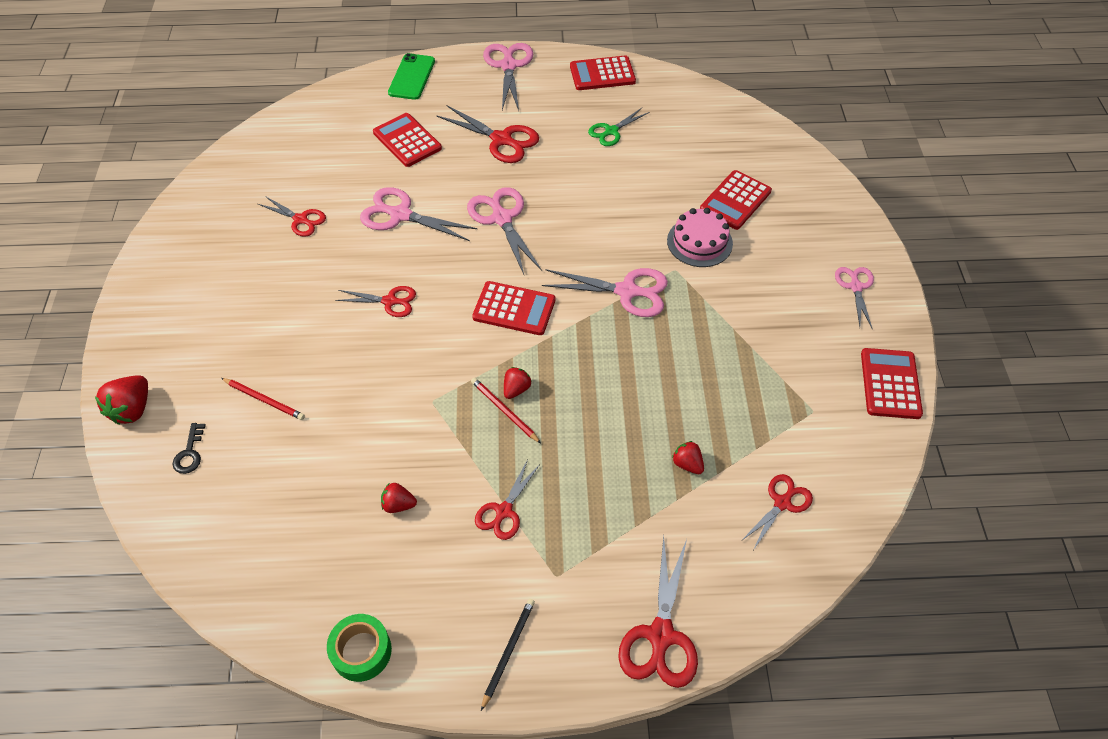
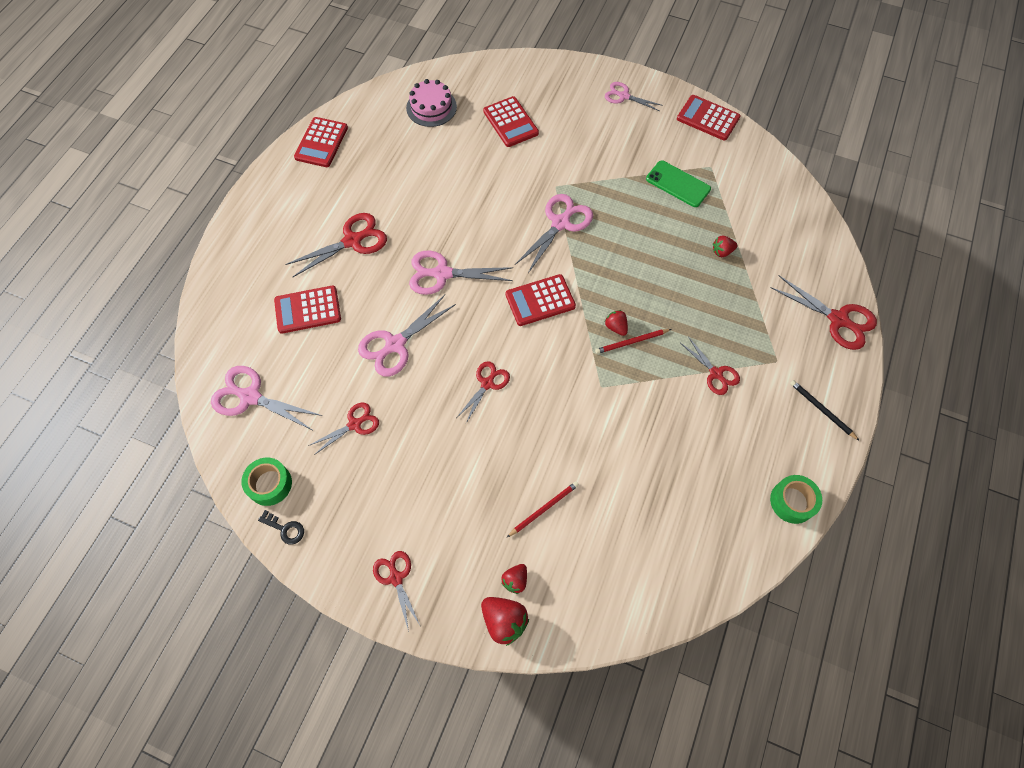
camera: 65 degrees left, 10 degrees up
(190, 453) = (572, 582): black key -> black key (285, 529)
(218, 188) = (269, 484): none -> green tape
(398, 505) = (684, 440): red strawberry -> red strawberry (515, 580)
(412, 77) = (226, 278): green phone -> green phone (678, 184)
(508, 66) = (264, 202): pink scissors -> pink scissors (250, 397)
(514, 309) = (540, 300): red calculator -> red calculator turned 150 degrees counterclockwise
(611, 131) = (391, 164): green scissors -> none
(699, 242) = (538, 160): pink cake -> pink cake (431, 107)
(782, 503) = (770, 215): red scissors -> red scissors (396, 578)

